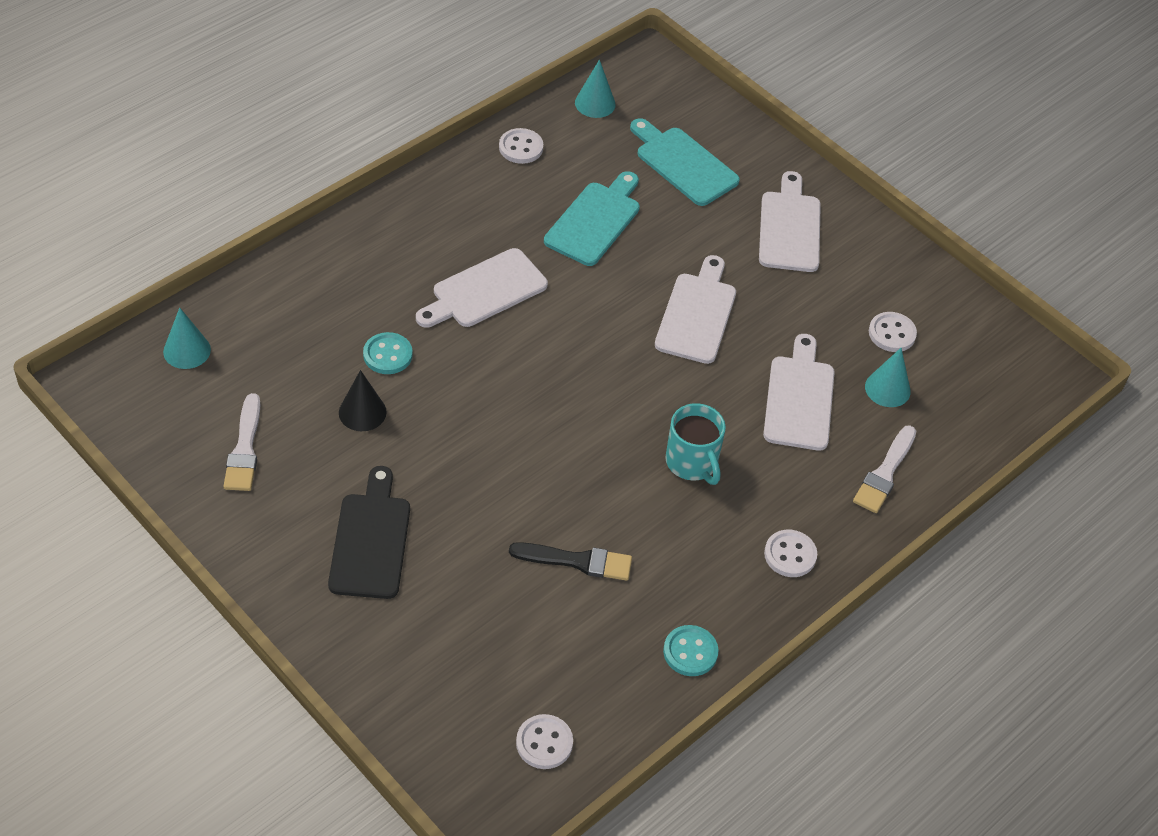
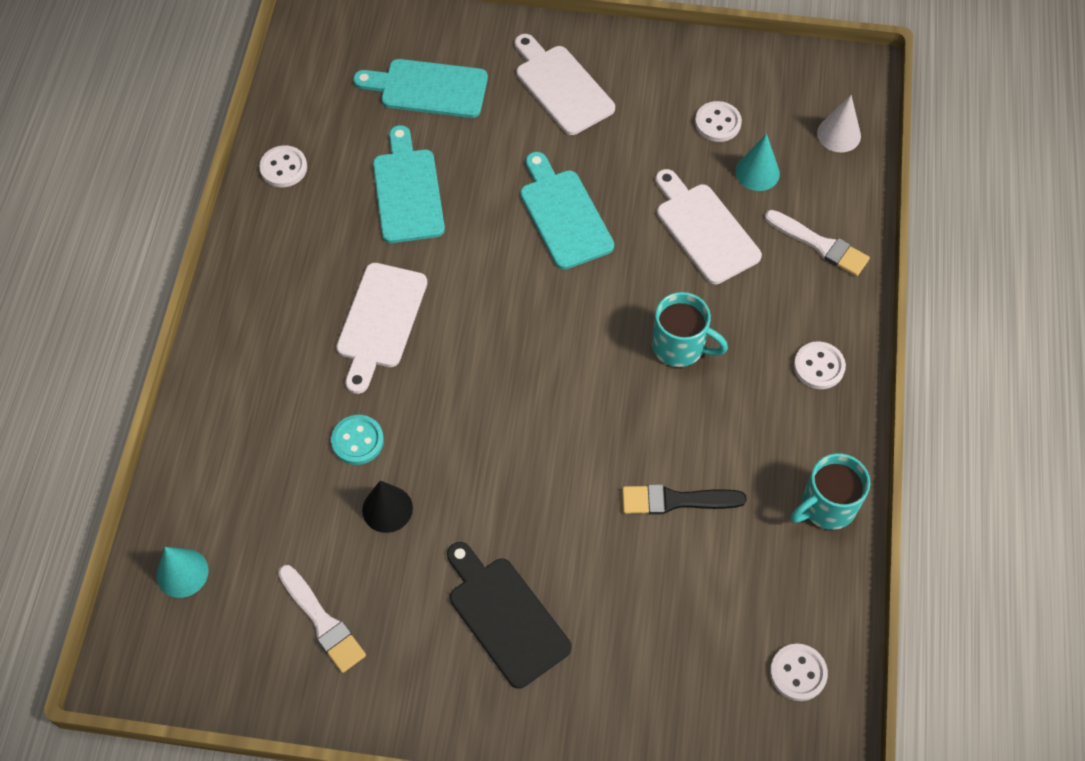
camera: 35 degrees left, 10 degrees up
(576, 561) = (676, 500): black brush -> black brush turned 150 degrees counterclockwise
(595, 103) = (305, 83): turquoise cone -> none
(690, 652) = (826, 506): turquoise button -> turquoise mug
(697, 314) = (563, 215): white cutting board -> turquoise cutting board
(885, 473) = (819, 244): white brush -> white brush turned 45 degrees counterclockwise
(988, 408) = (839, 134): none -> white cone

